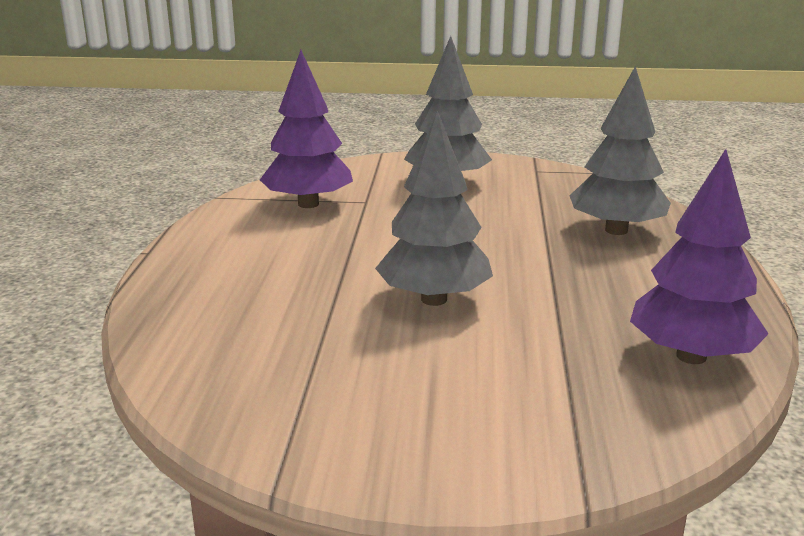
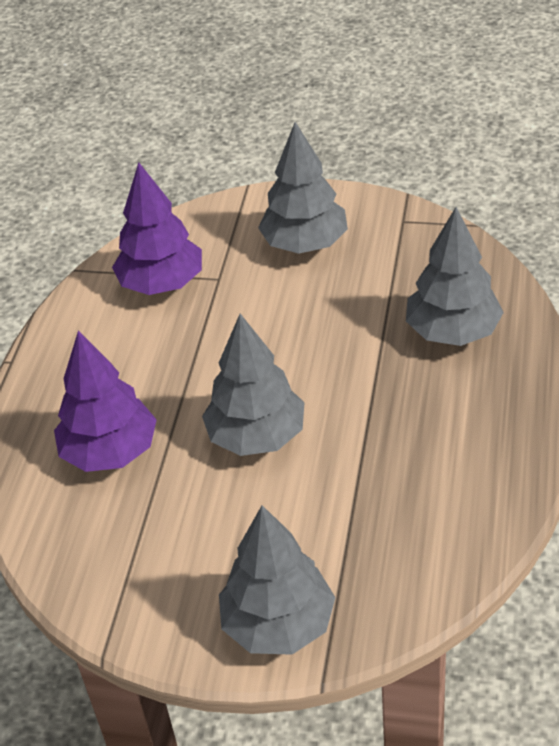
camera: 10 degrees right, 20 degrees up
(509, 453) = (279, 624): none -> grey tree
(691, 356) = (458, 518): purple tree -> purple tree (110, 452)

